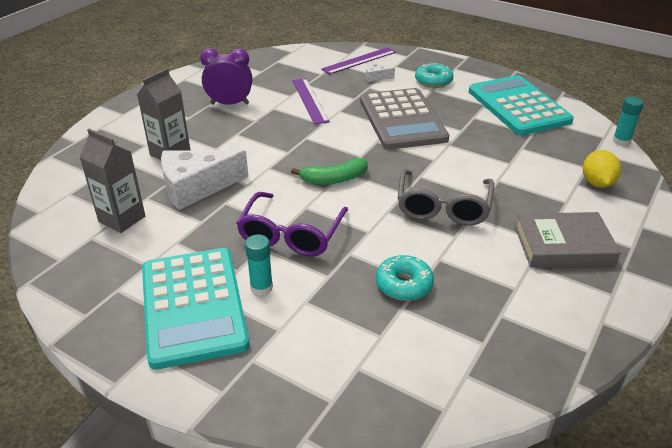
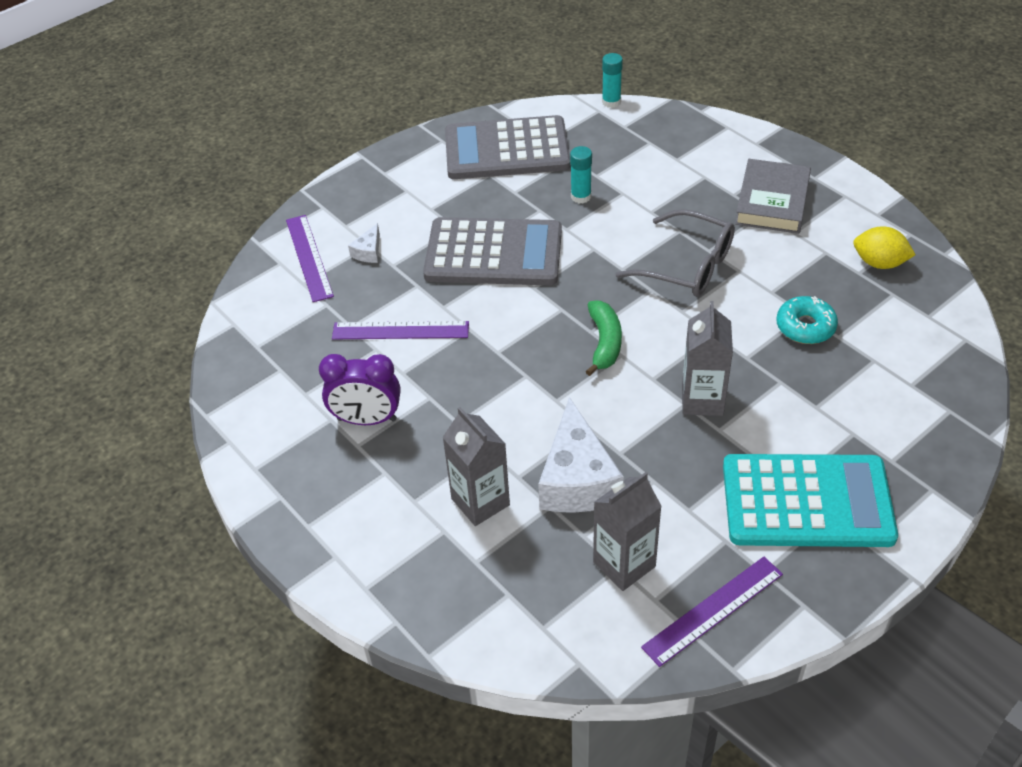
camera: 70 degrees left, 10 degrees up
(80, 266) = (713, 610): none -> purple ruler
(230, 104) = (367, 419): purple clock -> purple clock turned 105 degrees counterclockwise
(261, 287) = (787, 439): turquoise glue stick -> turquoise glue stick (581, 196)
(291, 234) = (702, 400): purple glasses -> grey carton
(433, 81) = (408, 201): turquoise donut -> none
(518, 106) = (507, 149): turquoise calculator -> grey calculator
(597, 183) = (680, 145): yellow lemon -> yellow lemon (879, 263)

